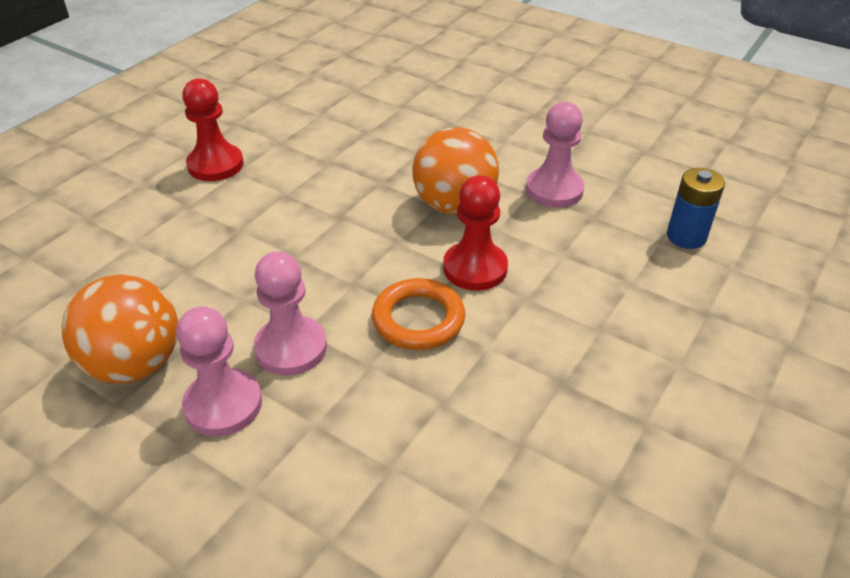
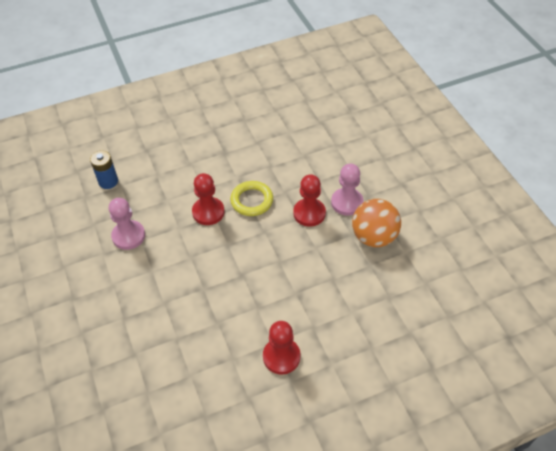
camera: 145 degrees left, 10 degrees up
(291, 348) = (309, 213): pink pawn -> red pawn
(418, 319) = (252, 201): orange ring -> yellow ring
(454, 206) = (183, 252): orange ball -> none

